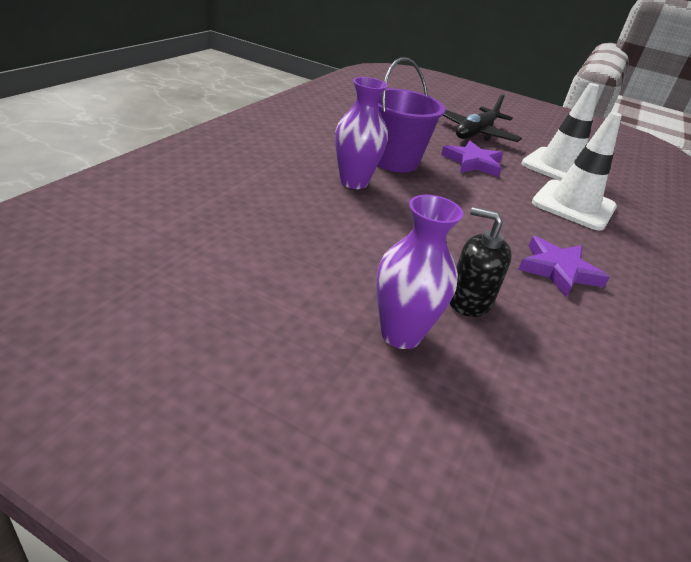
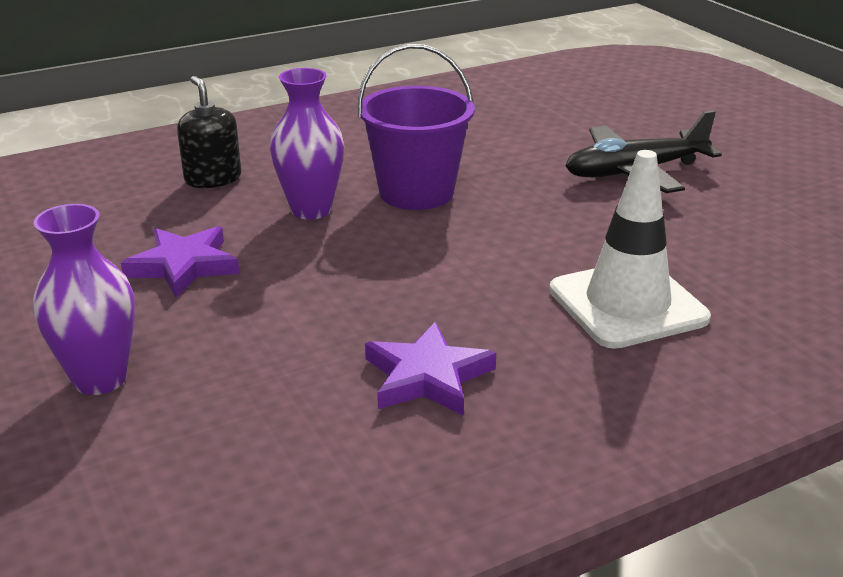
camera: 40 degrees right, 5 degrees down
(469, 300) = (234, 372): black soap dispenser -> black soap dispenser (213, 178)
(473, 163) = (547, 214): purple star -> purple star (183, 266)
(559, 167) = (711, 246): white traffic cone -> none

